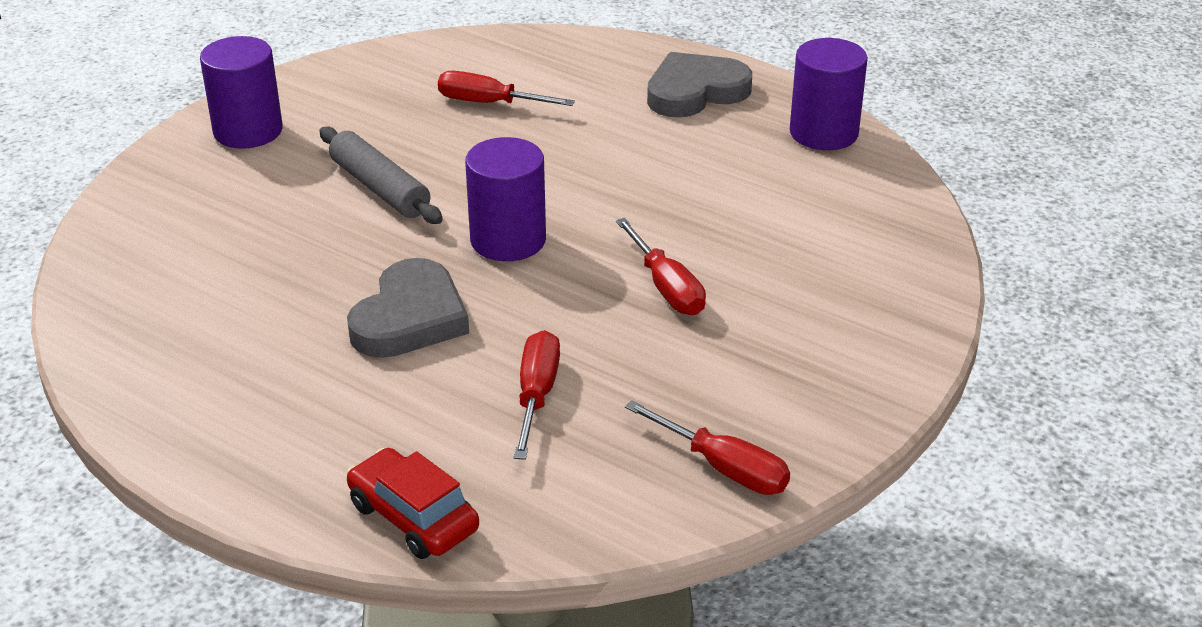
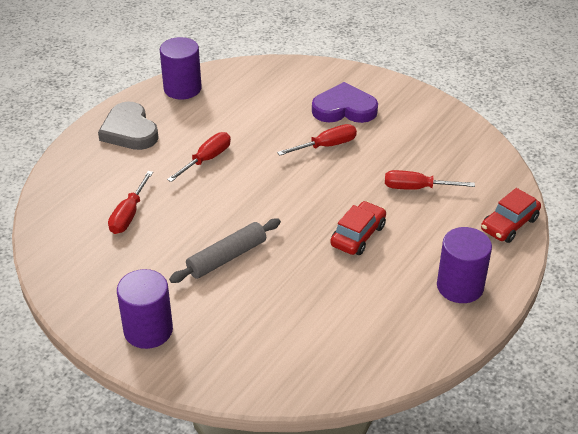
camera: 90 degrees left, 5 degrees up
(410, 318) = (358, 235): grey heart -> red car
(508, 240) = (284, 201): purple cylinder -> purple cylinder (460, 286)
(724, 468) = (458, 132): red screwdriver -> red screwdriver (207, 159)
(790, 312) = (344, 109): none -> purple heart

